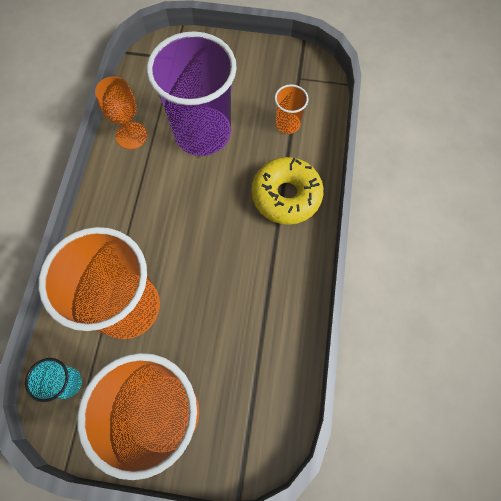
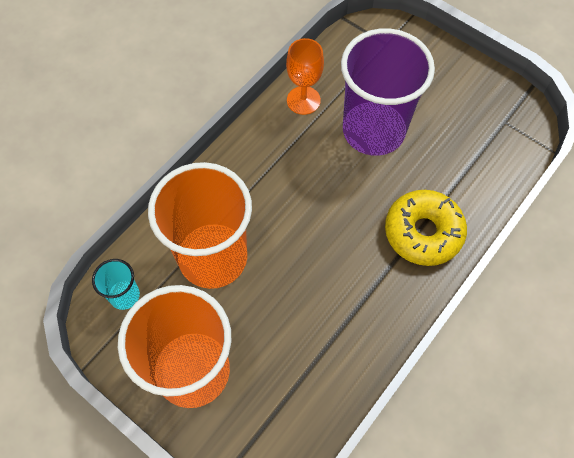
camera: 30 degrees right, 5 degrees down
(288, 124) = (466, 163): orange cup -> none

